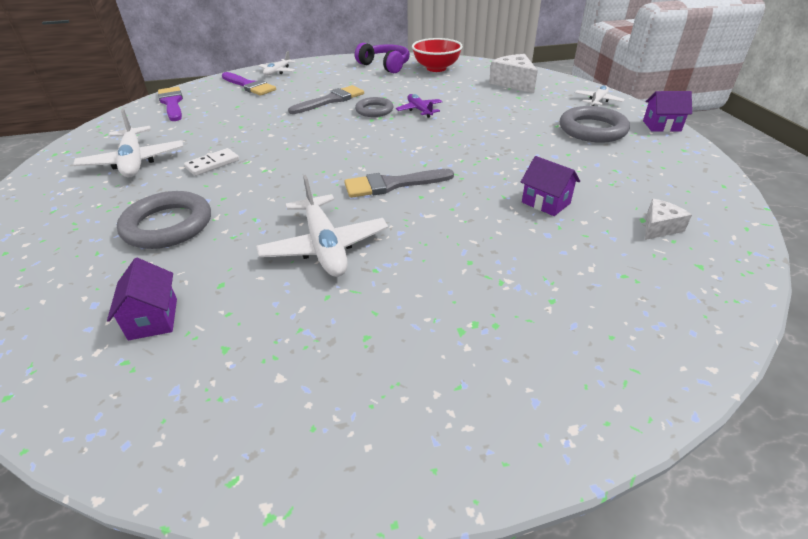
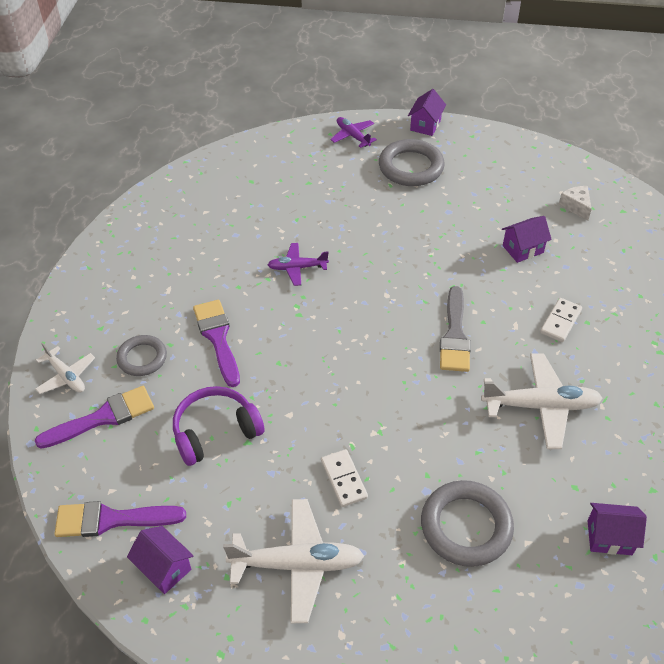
camera: 70 degrees left, 10 degrees up
(135, 123) = (164, 568): none -> purple house
(331, 100) = (218, 338): grey brush -> purple brush
(374, 110) = (274, 305): grey ring -> grey ring (142, 358)
(385, 66) = (130, 258): purple headphones -> purple headphones (215, 432)
(436, 68) = (177, 215): red bowl -> none
(456, 242) = (560, 321): none -> white domino
(513, 83) = (269, 171): white cheese -> none
(597, 101) = (352, 136): white plane -> purple plane

